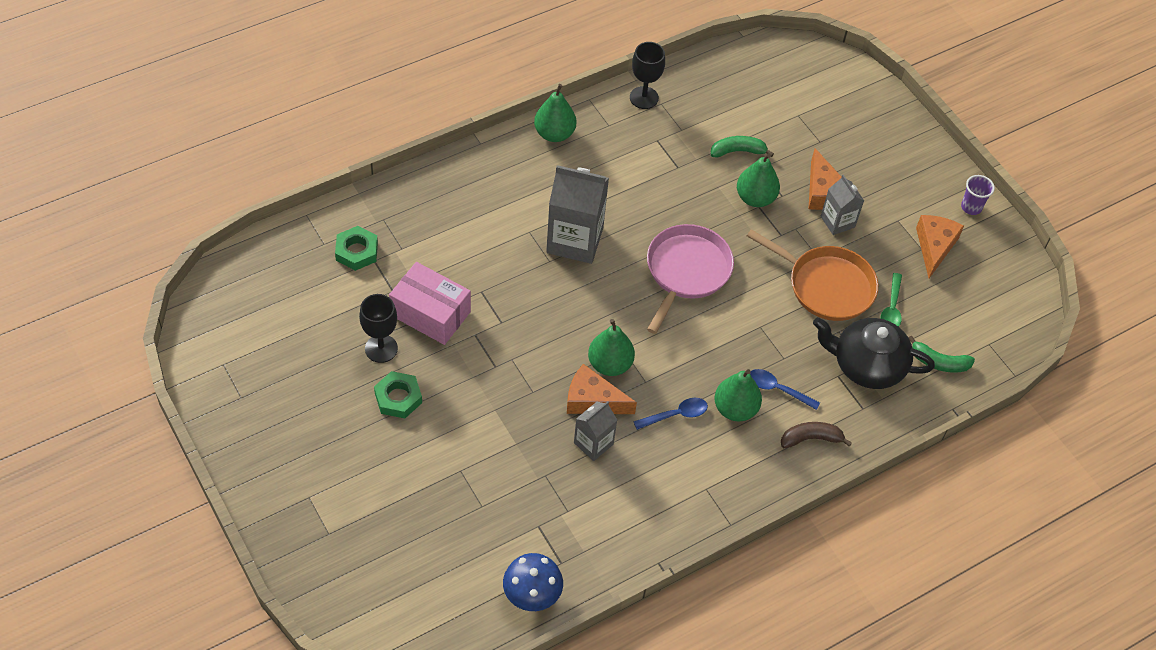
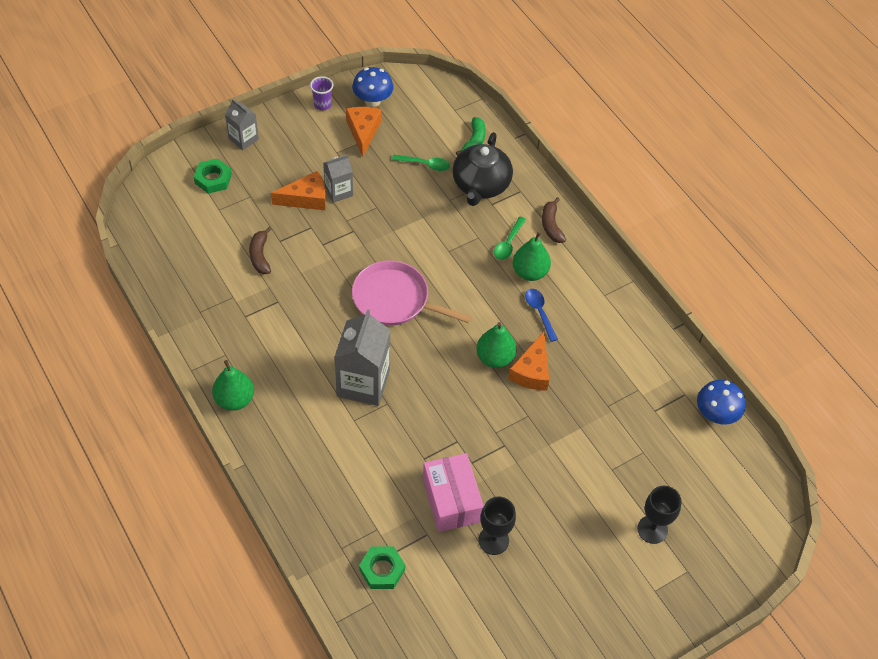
camera: 90 degrees left, 0 degrees up
(398, 398) = (545, 522): green nut -> green nut (213, 179)
(430, 313) = (451, 500): pink box -> pink box turned 45 degrees counterclockwise
(593, 443) = (573, 371): grey carton -> grey carton (243, 139)
(644, 98) = (192, 325): black goblet -> black goblet (652, 529)
(738, 151) = (260, 256): green banana -> brown banana
(755, 198) = (313, 246): green pear -> none
(777, 389) = (508, 243): blue spoon -> green spoon
(826, 286) = (405, 204): orange pan -> none
(934, 247) = (363, 132): orange cheese -> orange cheese turned 75 degrees clockwise
(988, 257) = (372, 100): none -> blue mushroom

